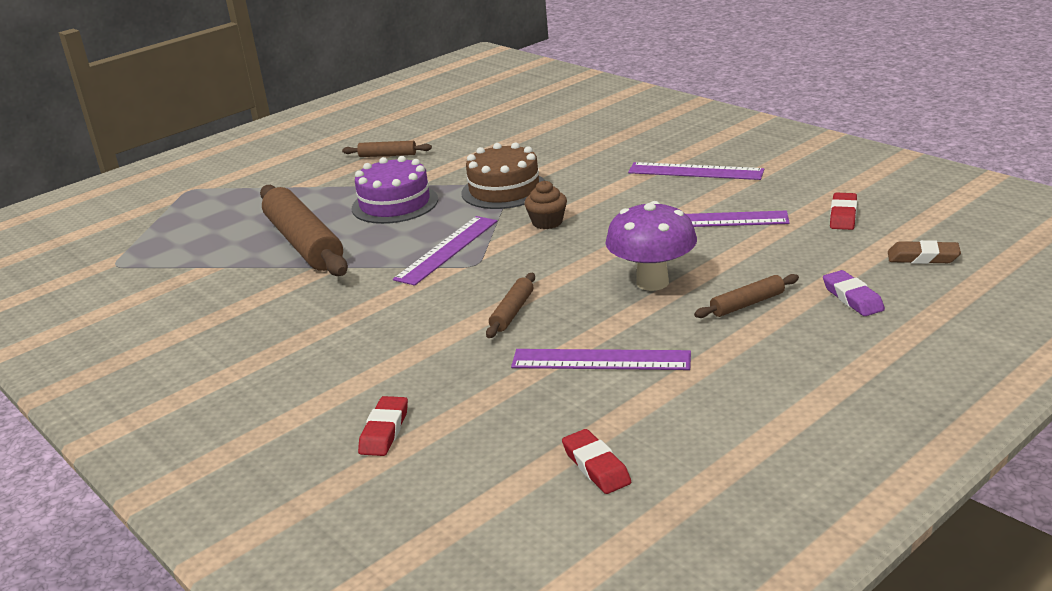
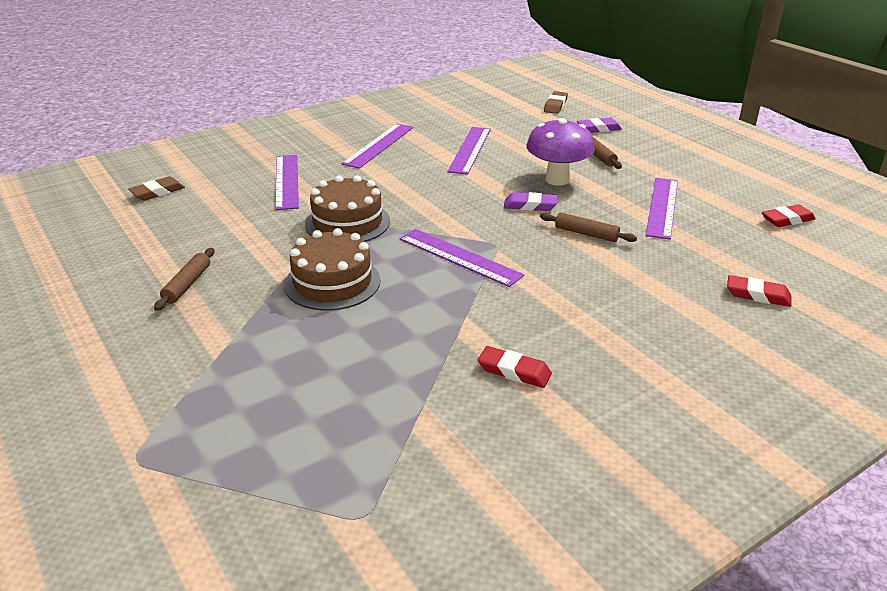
camera: 85 degrees left, 5 degrees up
(304, 243) = (394, 342): brown rolling pin -> none
(395, 204) = (332, 282): purple cake -> brown cake
(538, 109) = (157, 192): none -> brown eraser
(547, 222) = (432, 208): brown cupcake -> none
(572, 273) = (530, 206): none -> purple eraser
(582, 149) = (286, 181): none -> purple ruler
(843, 215) = (488, 114): red eraser -> red eraser (514, 371)

